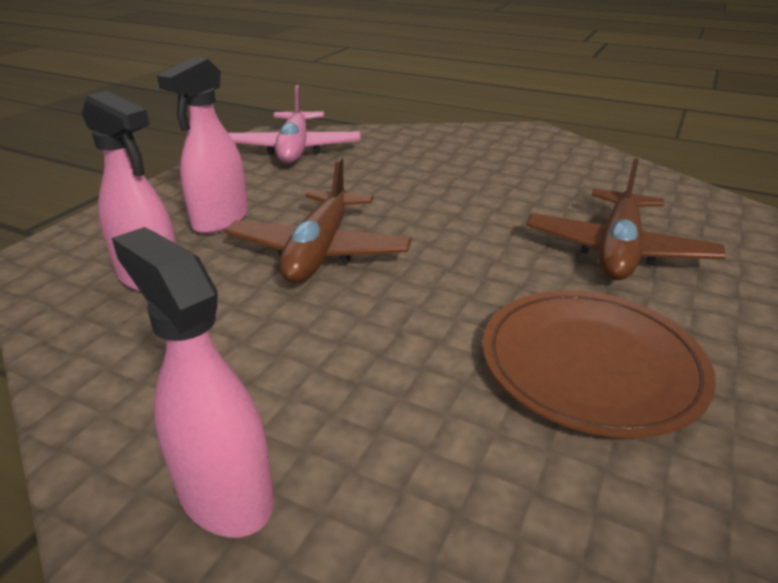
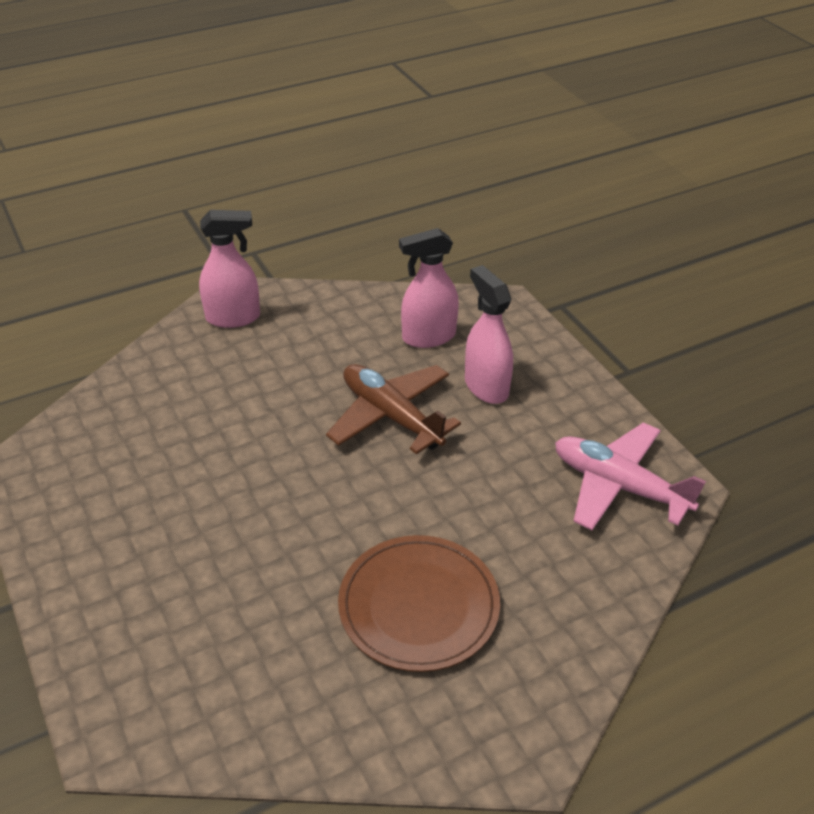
camera: 125 degrees right, 10 degrees up
(591, 364) = (161, 464): brown plate -> brown plate (418, 606)
(617, 250) = (226, 576): brown plane -> none

